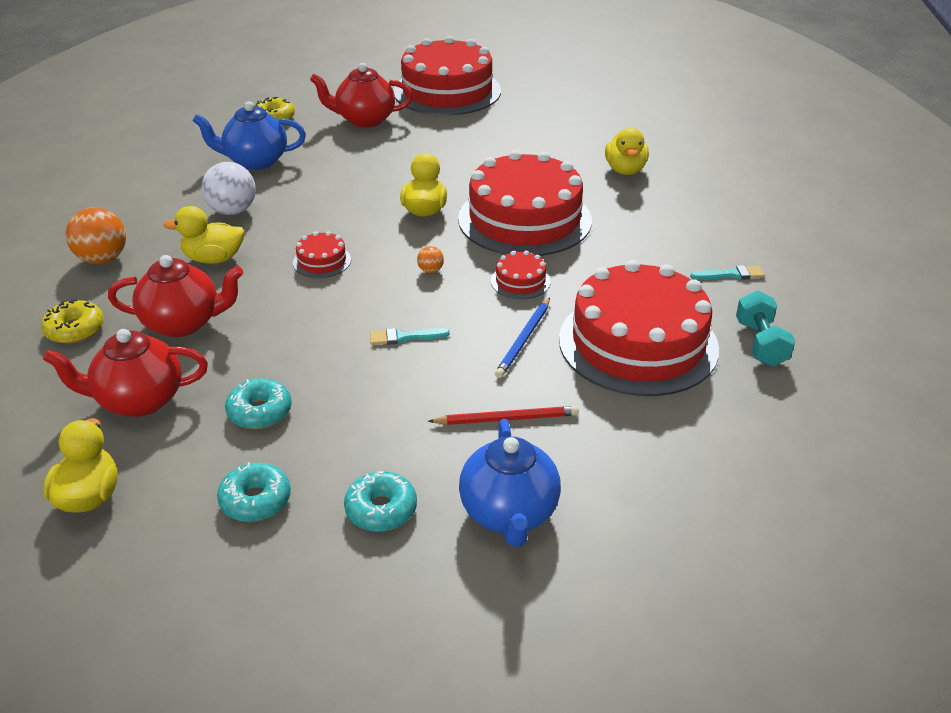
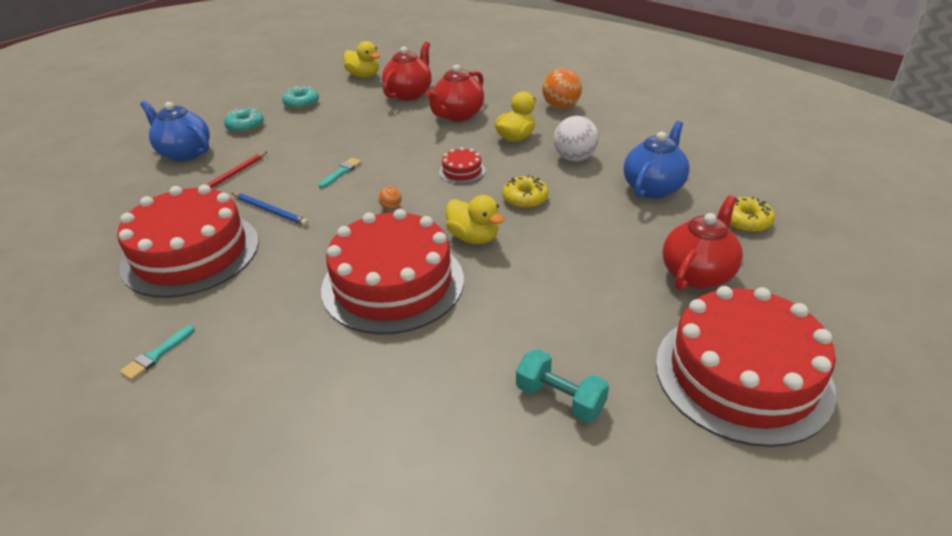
camera: 130 degrees right, 0 degrees up
(75, 330) = (493, 90): yellow donut -> yellow donut (525, 199)
(260, 412) = (353, 117): turquoise donut -> none
(520, 281) = (323, 238): red cake -> none
(524, 340) = (270, 211): blue pencil -> blue pencil turned 150 degrees clockwise
(625, 170) = (385, 412): yellow duck -> none
(760, 343) = (92, 309): turquoise dumbbell -> turquoise dumbbell (560, 399)

